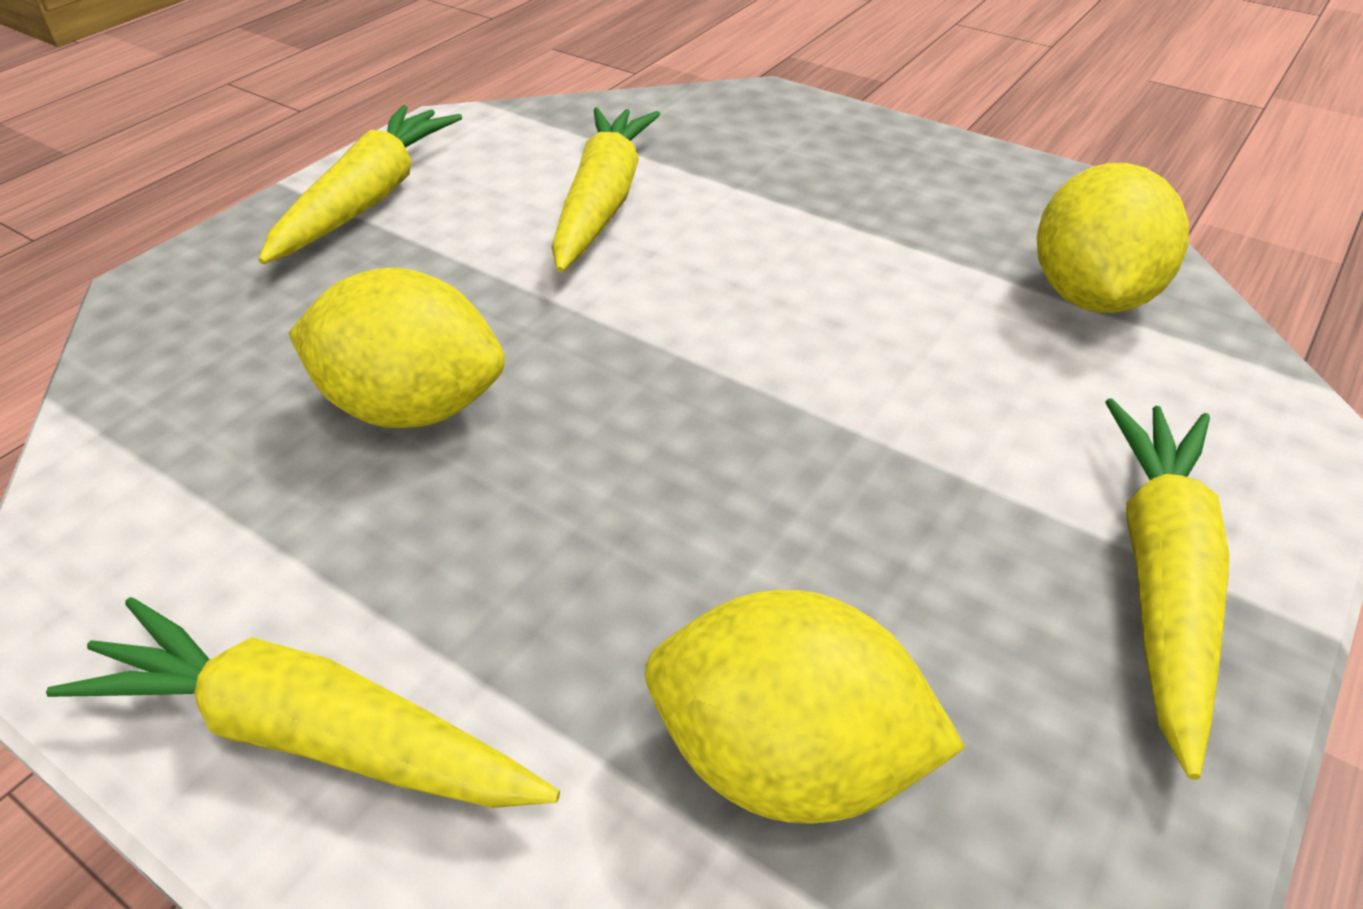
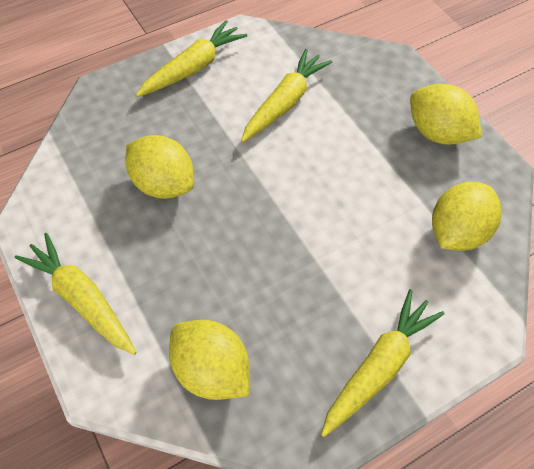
camera: 25 degrees right, 15 degrees up
(925, 170) = (437, 133): none -> yellow lemon

